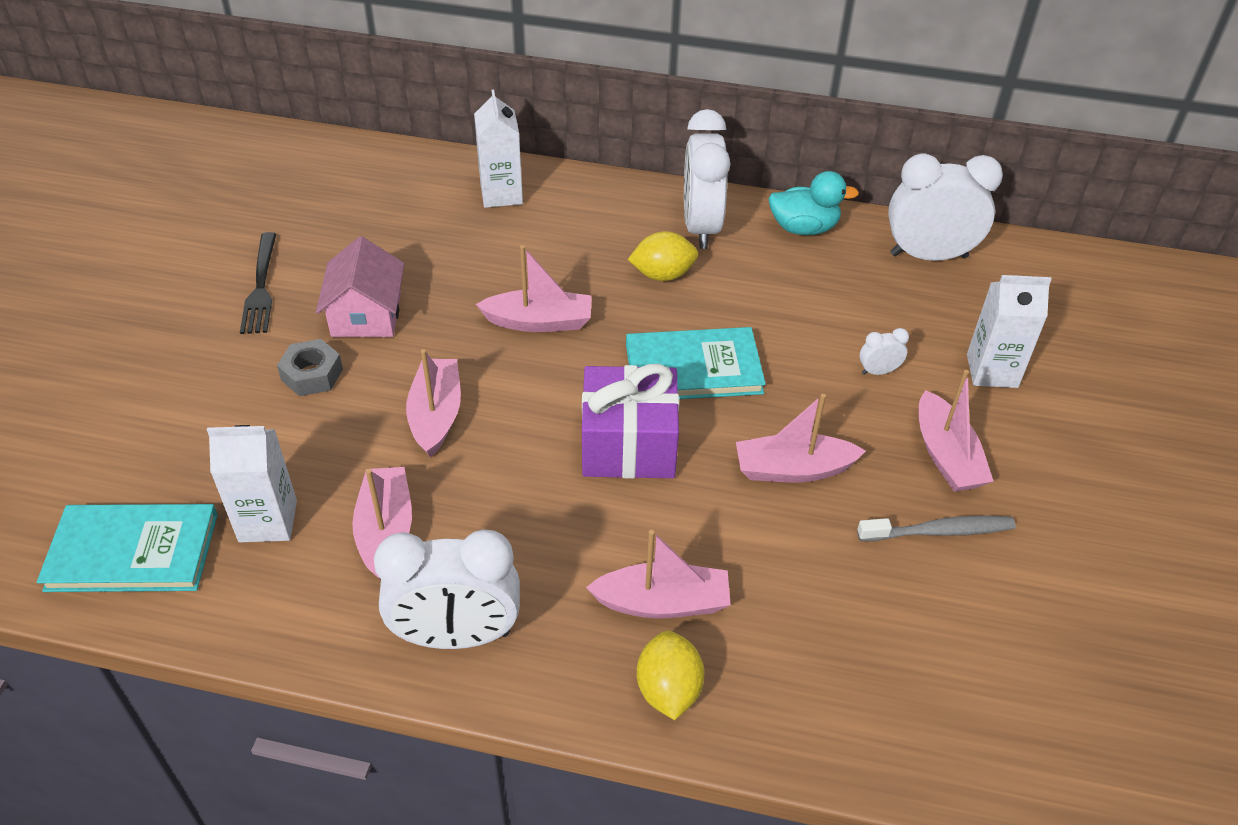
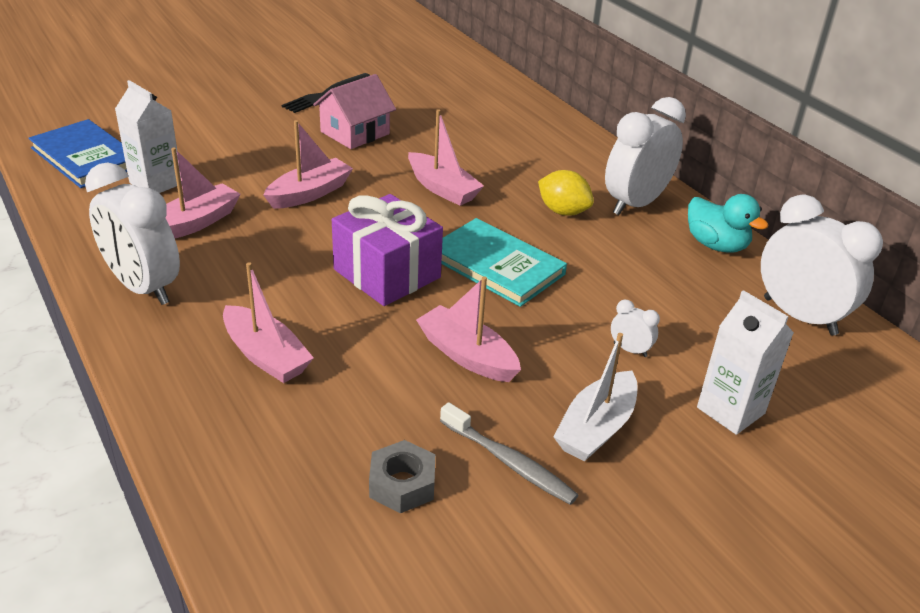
camera: 45 degrees right, 10 degrees down
(133, 551) = (86, 157): turquoise book -> blue book
(312, 374) = (283, 141): grey nut -> grey nut (402, 484)
(501, 194) = (529, 123): white carton -> none
(668, 690) = (192, 395): yellow lemon -> none
(946, 455) = (596, 428): pink boat -> white boat

